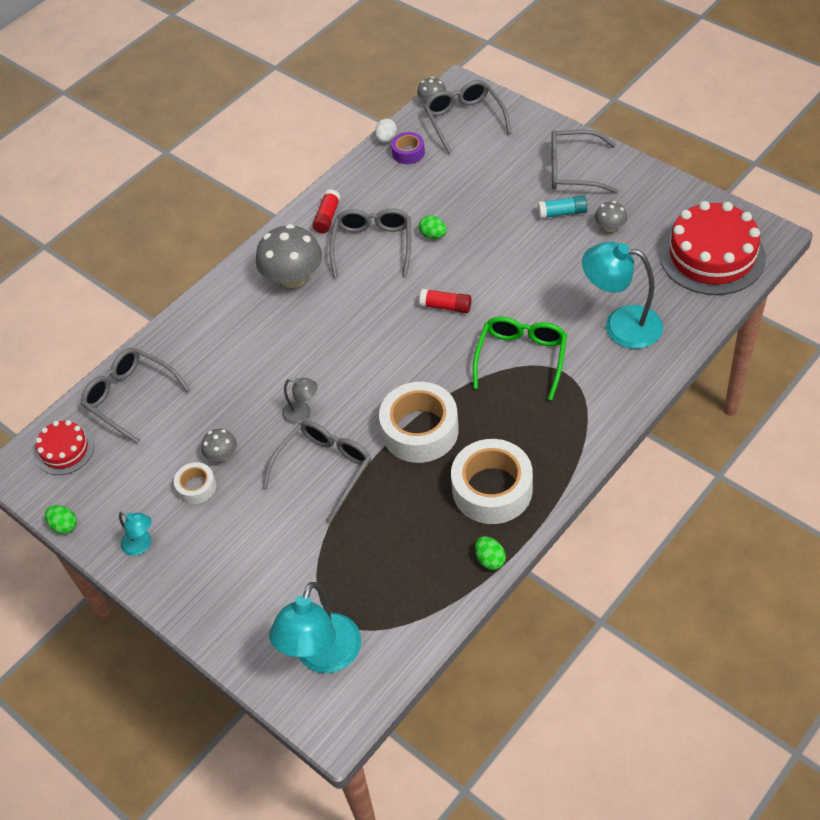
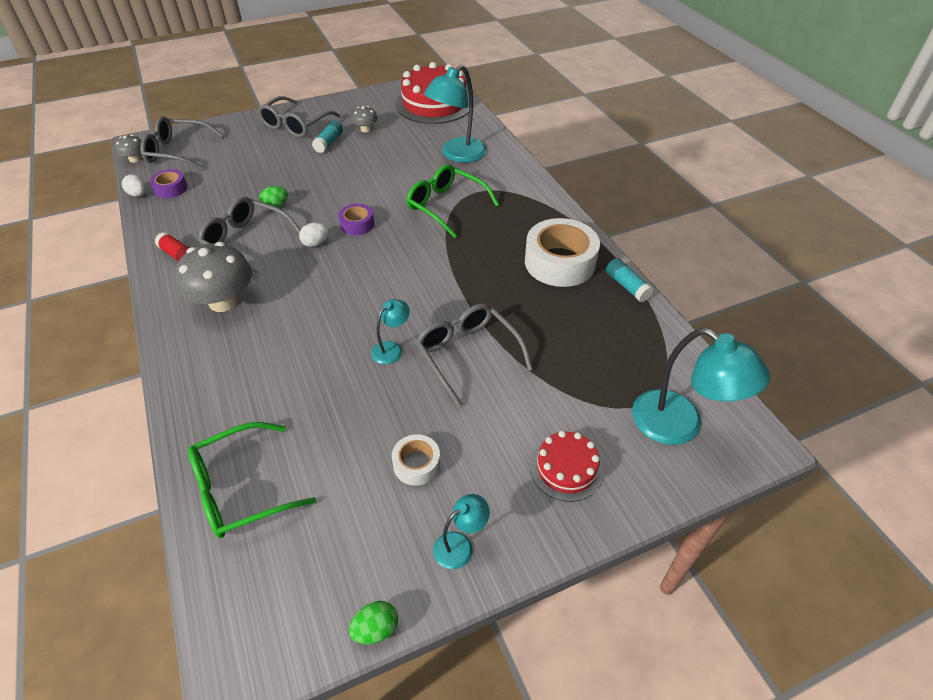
camera: 70 degrees left, 5 degrees down
(65, 450) = (258, 591): red cake -> red cake (566, 468)
(130, 397) = (241, 489): grey glasses -> green glasses
(222, 455) = (391, 428): grey mushroom -> none
(302, 414) = (392, 349): grey lamp -> turquoise lamp
(400, 293) = (316, 243): none -> white egg
(420, 430) = (471, 281): white tape -> none
(446, 306) = (357, 224): red glue stick -> purple tape
(490, 560) = (627, 286): green egg -> turquoise glue stick

